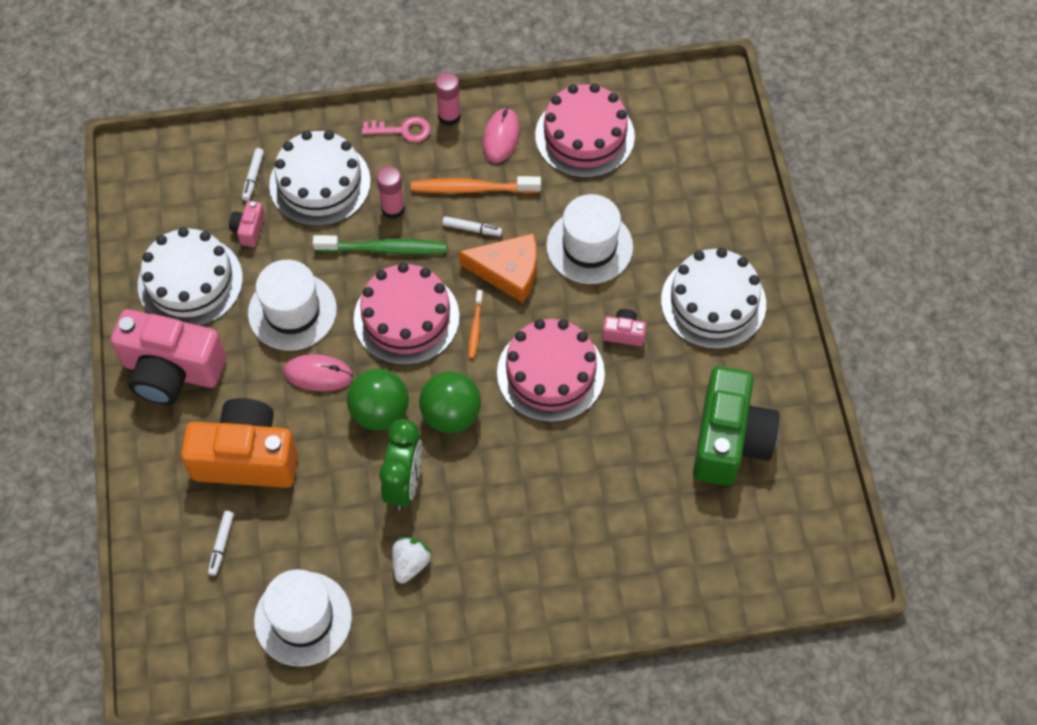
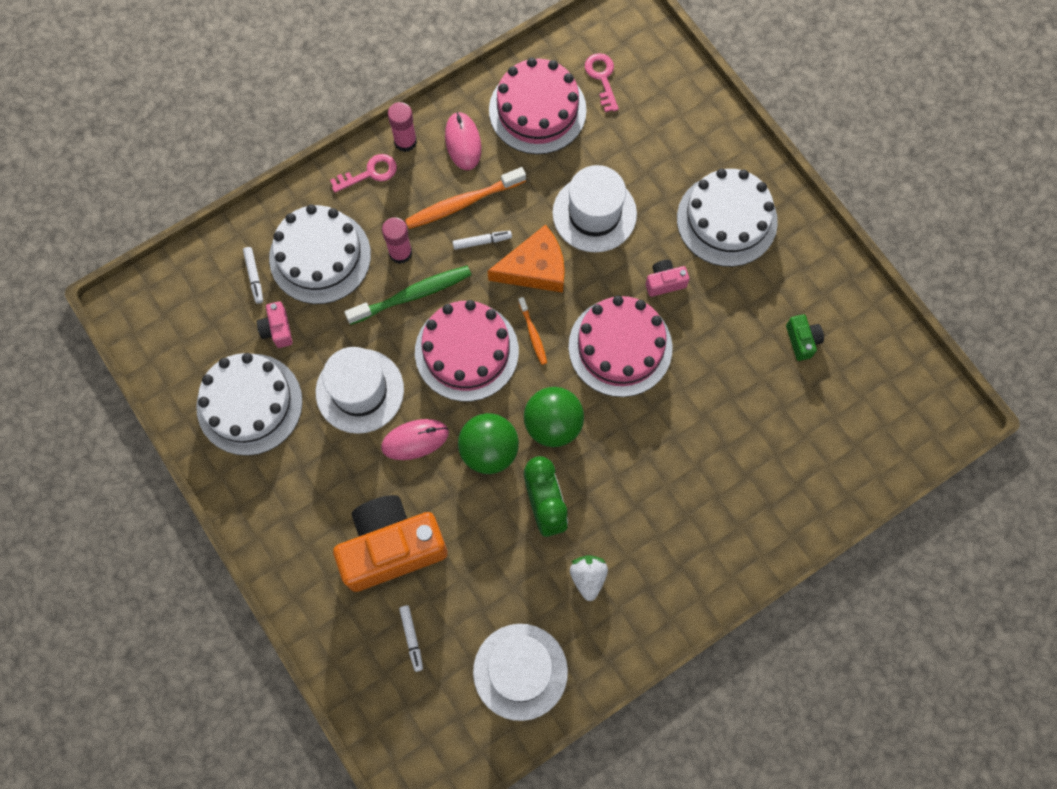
camera: 25 degrees left, 10 degrees up
(172, 371) = (278, 497): pink camera -> none
(660, 131) = (602, 78): none -> pink key
(729, 440) = (802, 340): green camera -> green camera, size x0.42

